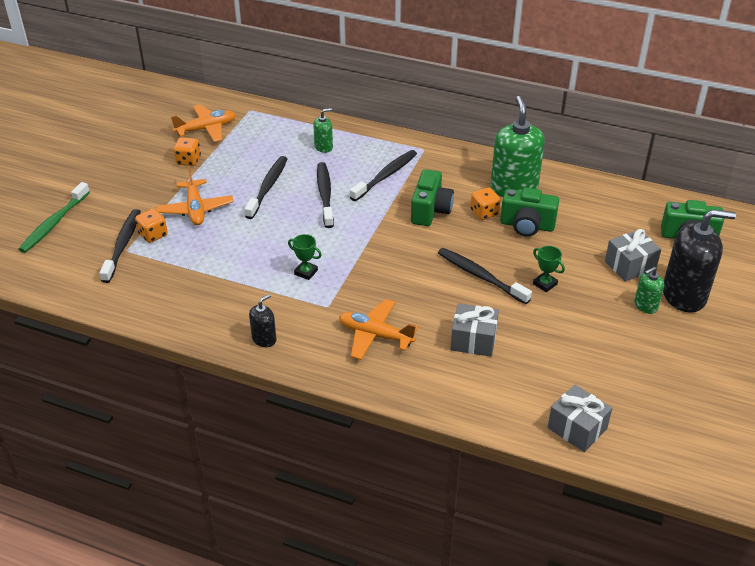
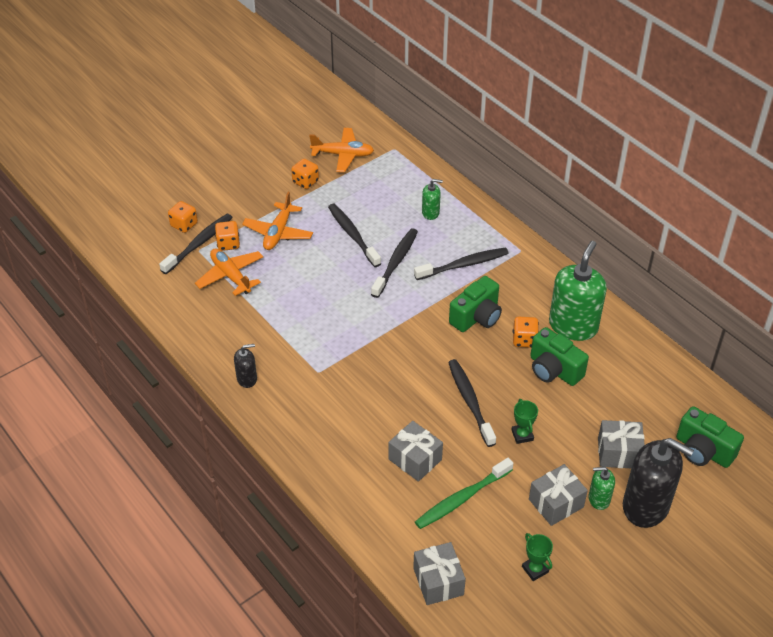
camera: 30 degrees right, 5 degrees up
(54, 223) = (161, 201): green toothbrush -> green toothbrush (461, 499)
(94, 235) = (184, 225): none -> orange dice
(268, 187) = (352, 235): black toothbrush -> black toothbrush turned 75 degrees counterclockwise
(306, 272) = (324, 332): green trophy -> green trophy (535, 569)
(375, 335) = (337, 416): orange plane -> orange plane (231, 276)
(616, 323) = (556, 503): none -> grey gift

